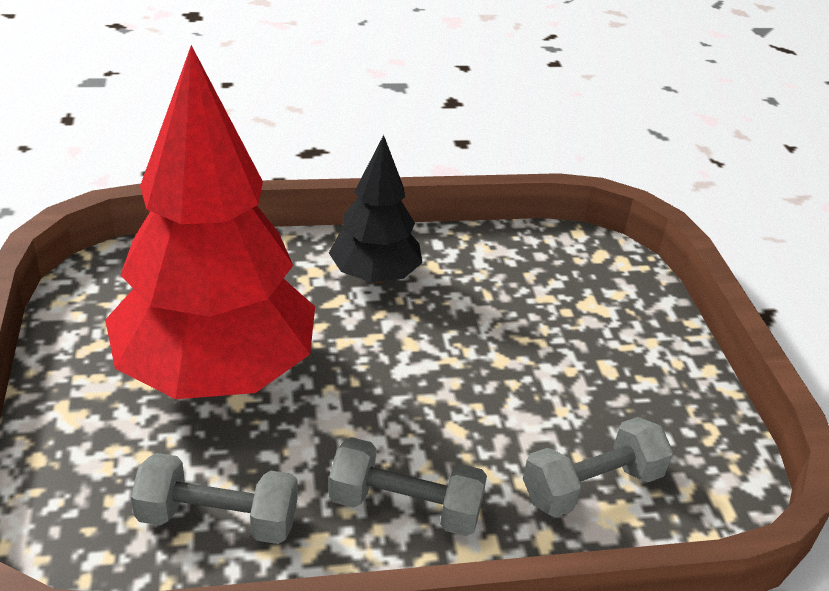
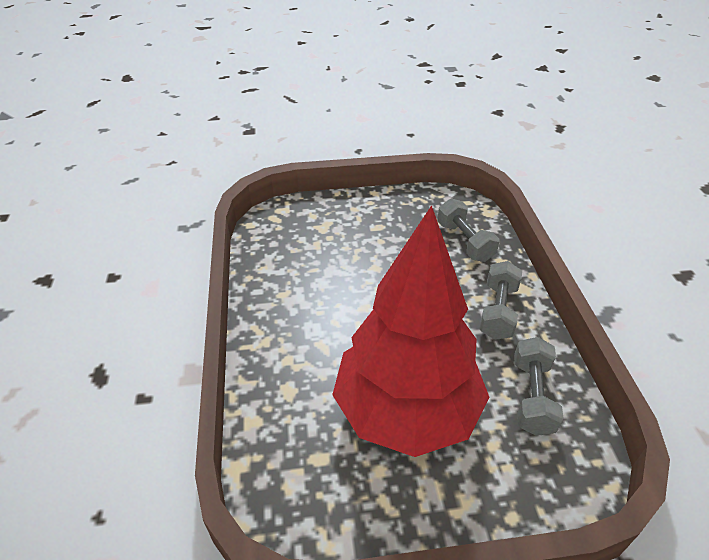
camera: 85 degrees left, 5 degrees up
(374, 276) = (295, 325): black tree -> none

